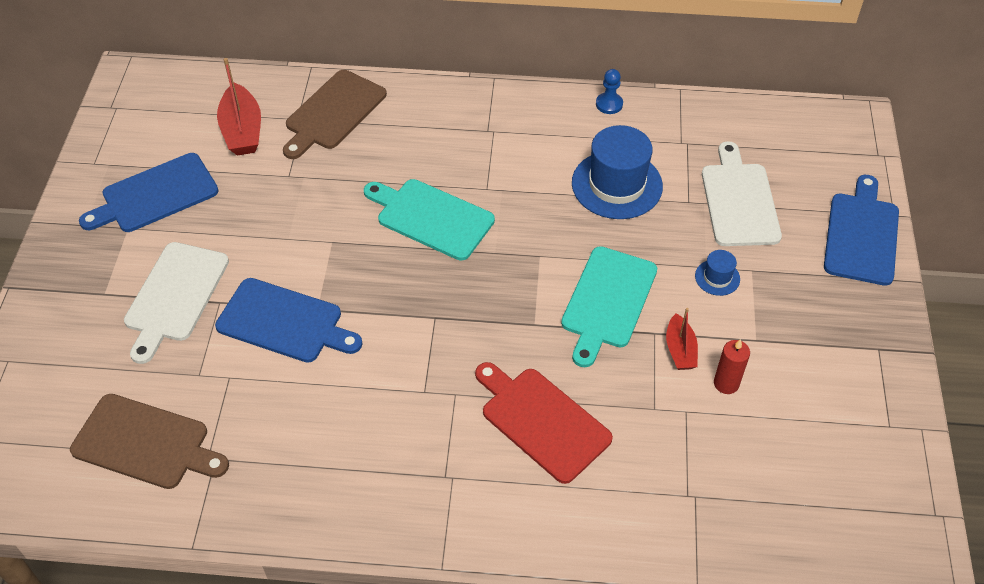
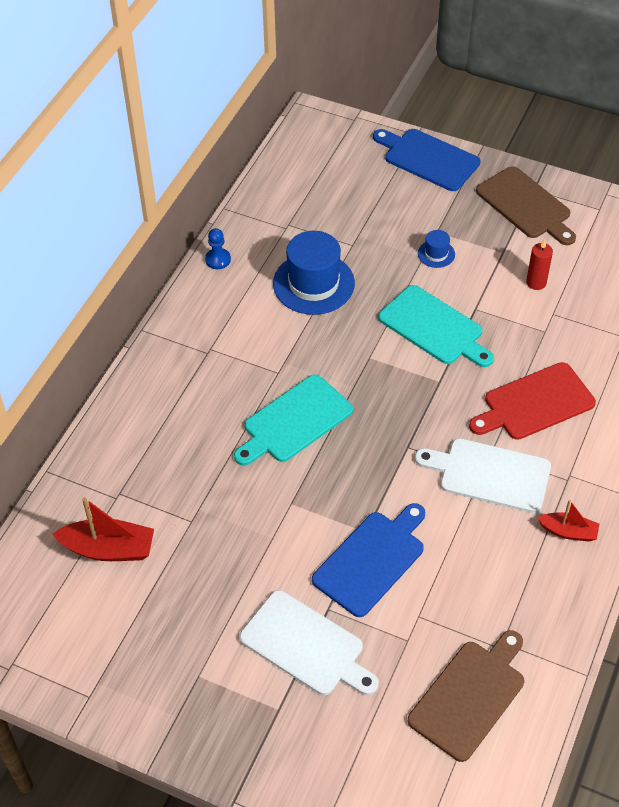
camera: 70 degrees left, 0 degrees up
(155, 195) = (164, 643): blue cutting board -> none
(333, 113) = (123, 466): brown cutting board -> brown cutting board (526, 205)
(680, 350) = (496, 299): red boat -> red boat (568, 532)
(739, 201) = (364, 214): white cutting board -> white cutting board (490, 475)

